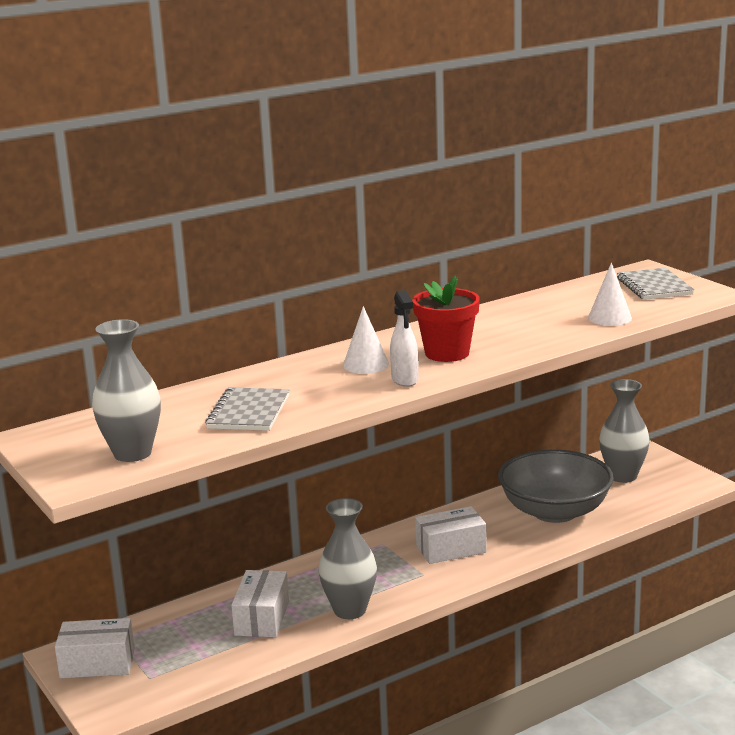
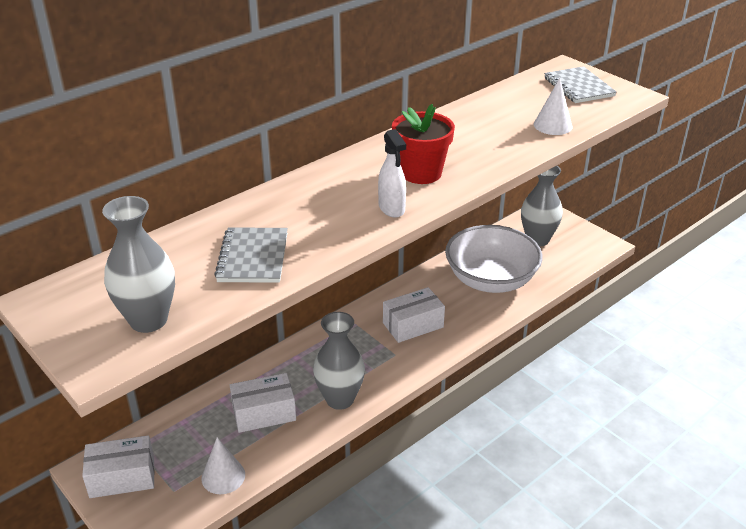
camera: 10 degrees left, 15 degrees up
(262, 618) = (264, 413): white box -> white box turned 75 degrees clockwise
(366, 364) = (350, 189): white cone -> white cone (223, 476)
(555, 511) = (490, 280): grey bowl -> white bowl

